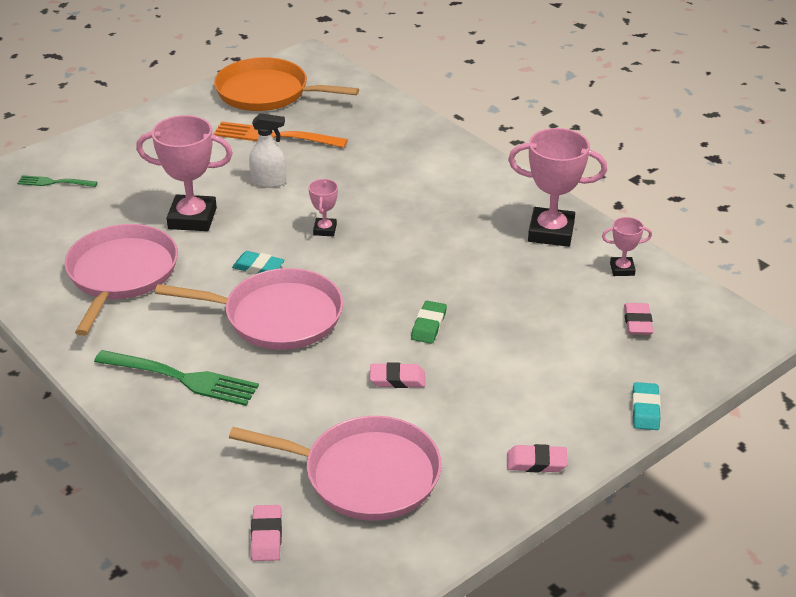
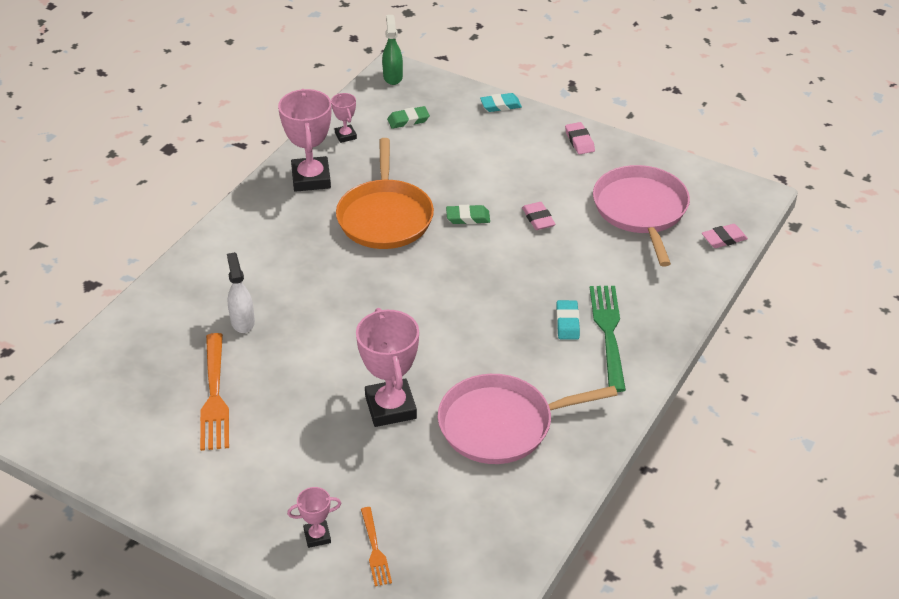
camera: 110 degrees left, 5 degrees up
(54, 182) = (375, 549): green fork -> orange fork
(258, 267) = (444, 335): turquoise eraser -> turquoise eraser (567, 323)
(267, 93) = (119, 434): orange pan -> orange pan (385, 217)
(269, 182) = (303, 373): white spray bottle -> white spray bottle (242, 321)
(277, 316) = (503, 303): pink pan -> none
(325, 230) = (367, 310): pink trophy -> pink trophy (317, 536)
(637, 322) = (408, 120): pink eraser -> green eraser
(739, 330) = (393, 77): none -> green spray bottle

